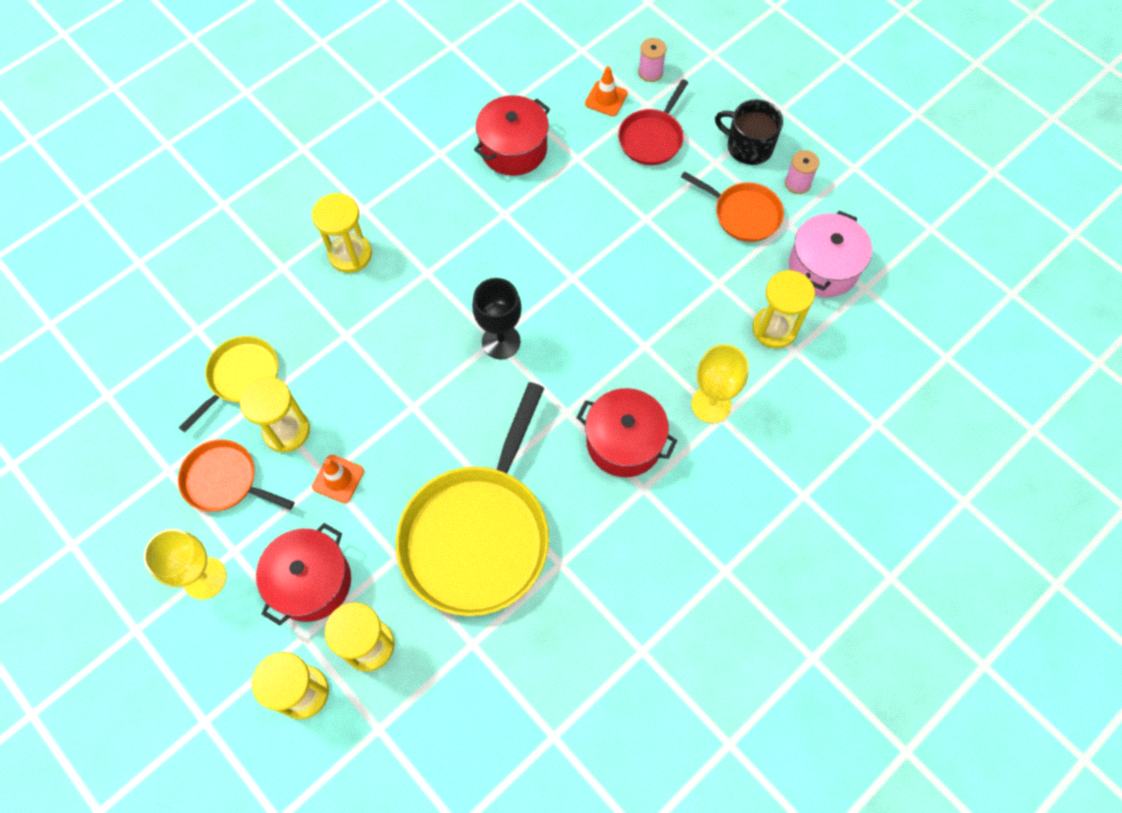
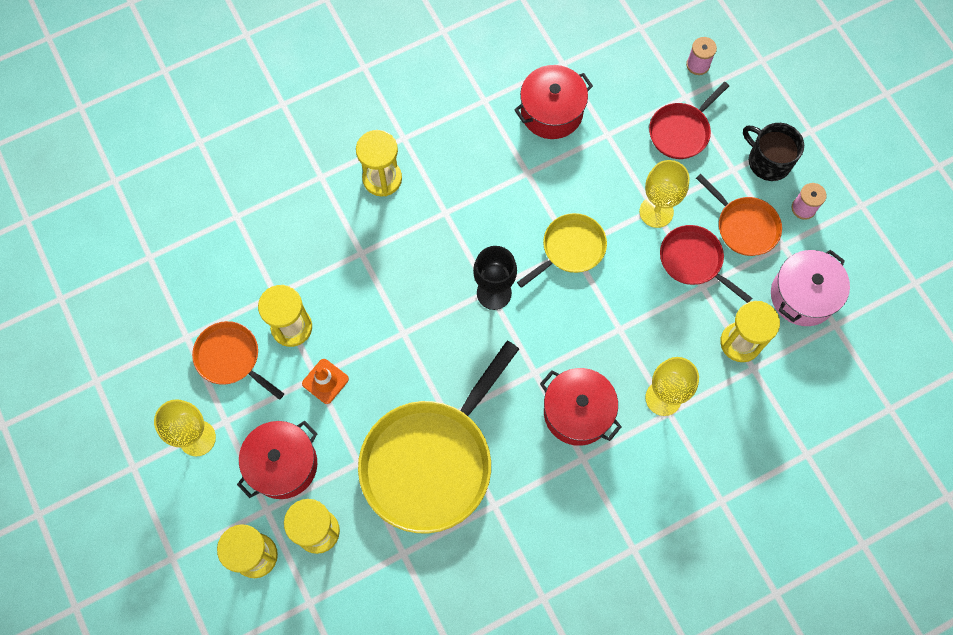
camera: 15 degrees right, 5 degrees up
(241, 377) = (264, 269): yellow pan -> yellow pan (570, 249)
(606, 98) = (649, 82): orange traffic cone -> none
(649, 221) = (656, 212): none -> yellow goblet
(702, 260) = (693, 261): none -> red pan

